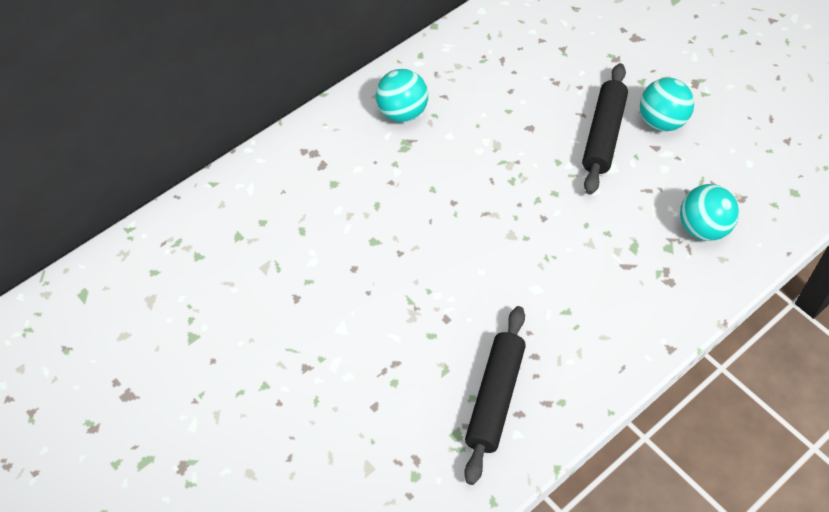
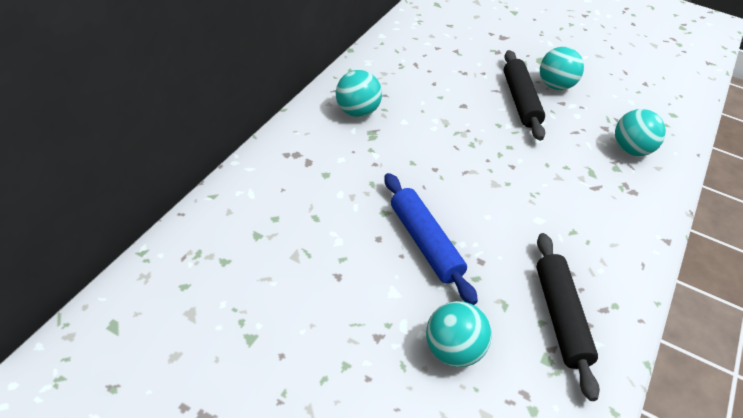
camera: 25 degrees left, 10 degrees down
(369, 400) = (452, 350): none -> turquoise ball
(398, 285) = (425, 243): none -> blue rolling pin

